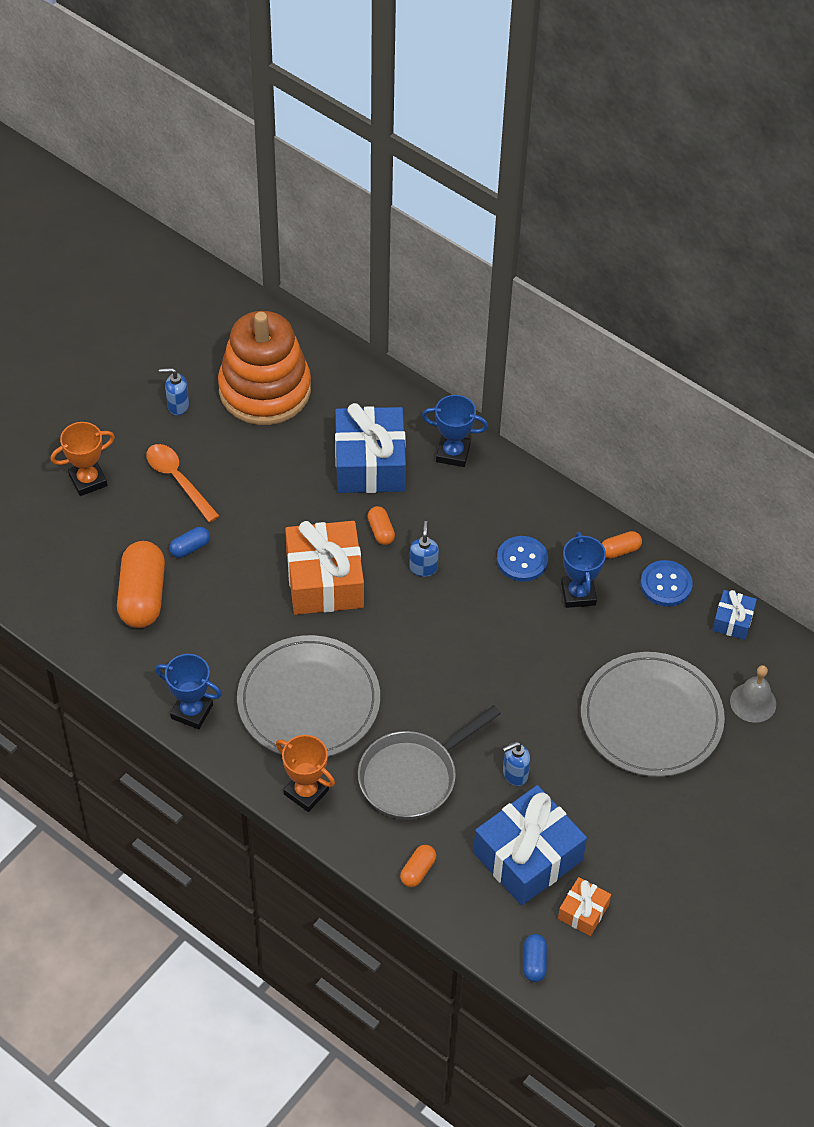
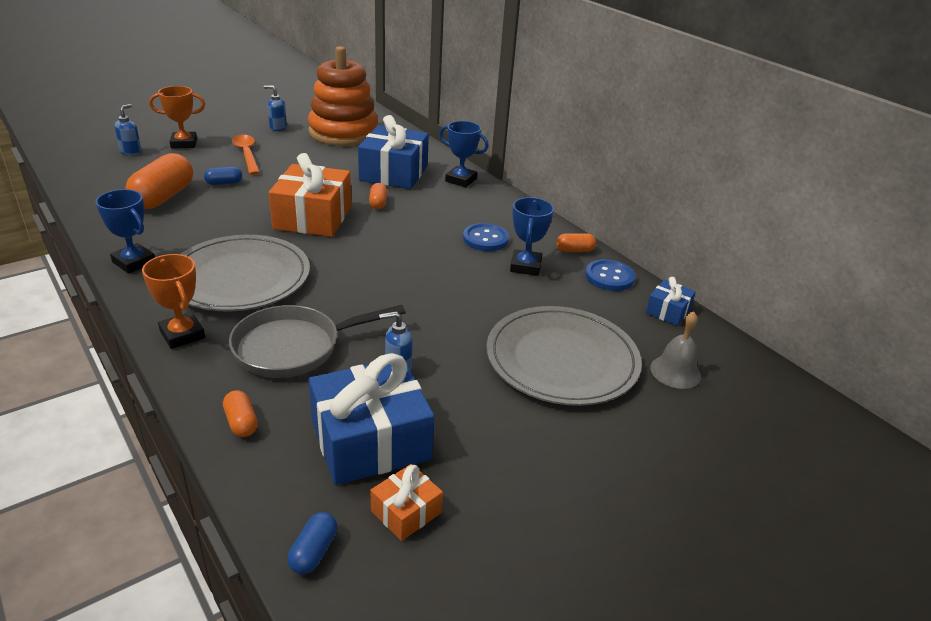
camera: 15 degrees right, 20 degrees down
(418, 870) = (241, 422): orange capsule -> orange capsule turned 75 degrees counterclockwise
(423, 567) = (399, 227): blue soap dispenser -> blue soap dispenser (131, 152)

